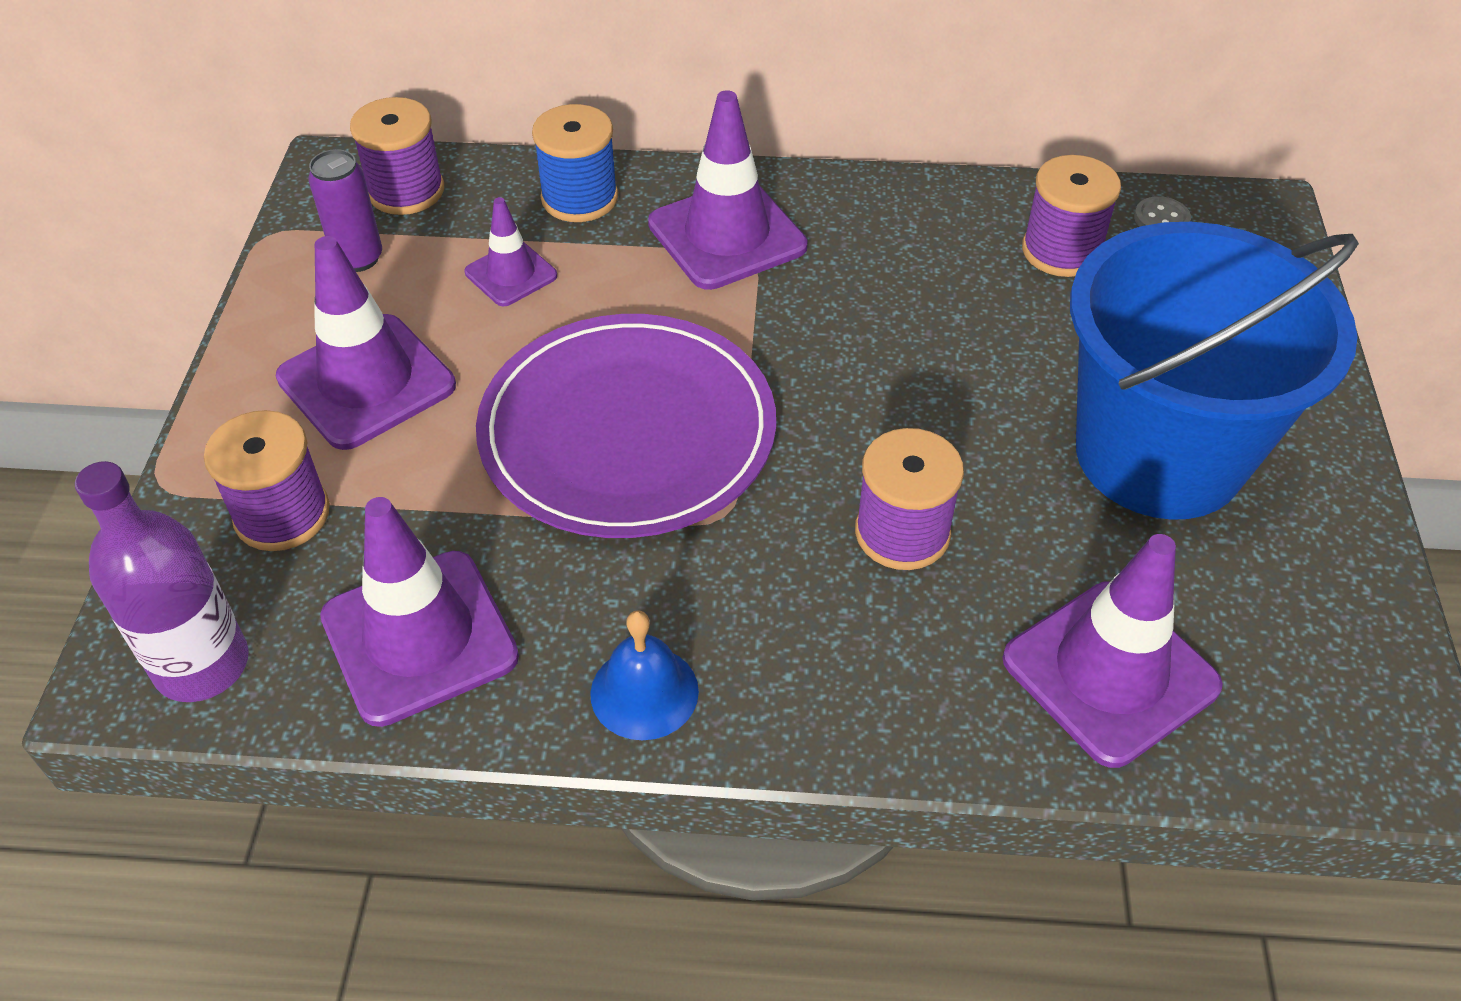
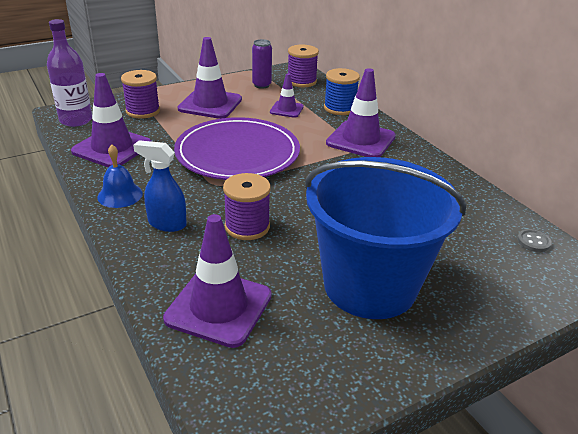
camera: 55 degrees right, 15 degrees down
(810, 651) = (166, 224): none -> blue spray bottle
(1061, 251) = (466, 219): purple spool -> none

